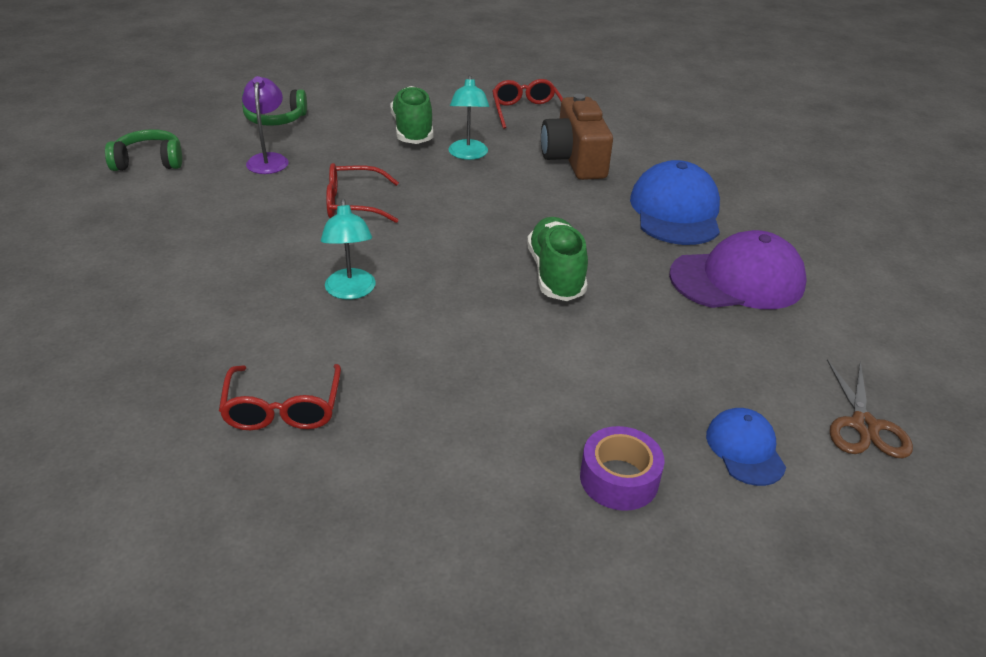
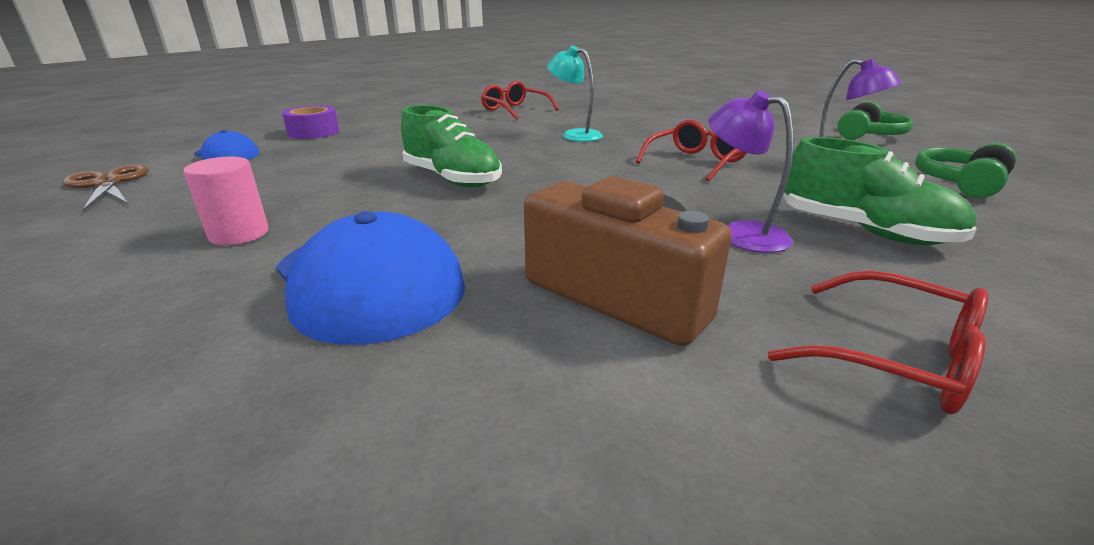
camera: 140 degrees right, 10 degrees down
(468, 155) = (740, 233): turquoise lamp -> purple lamp
(737, 280) = (239, 234): purple cap -> pink cylinder

